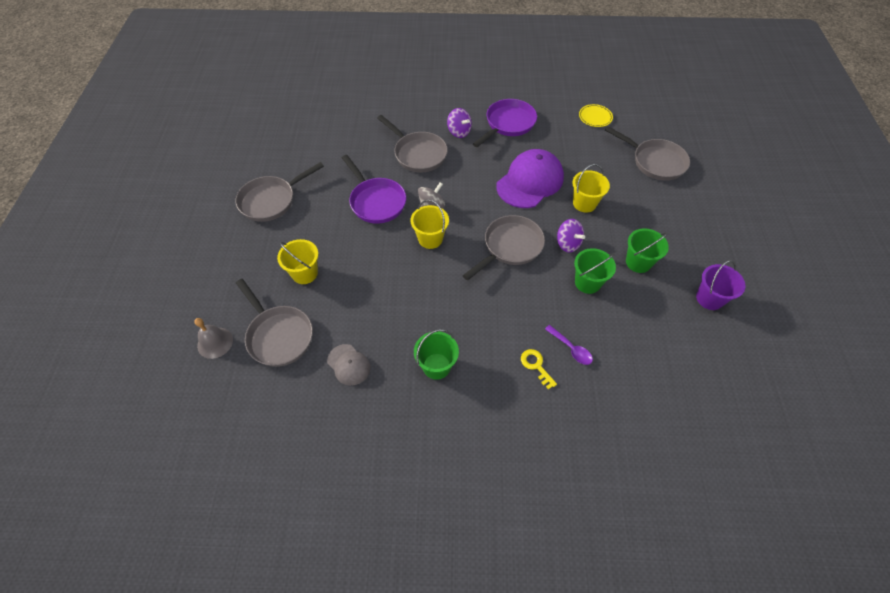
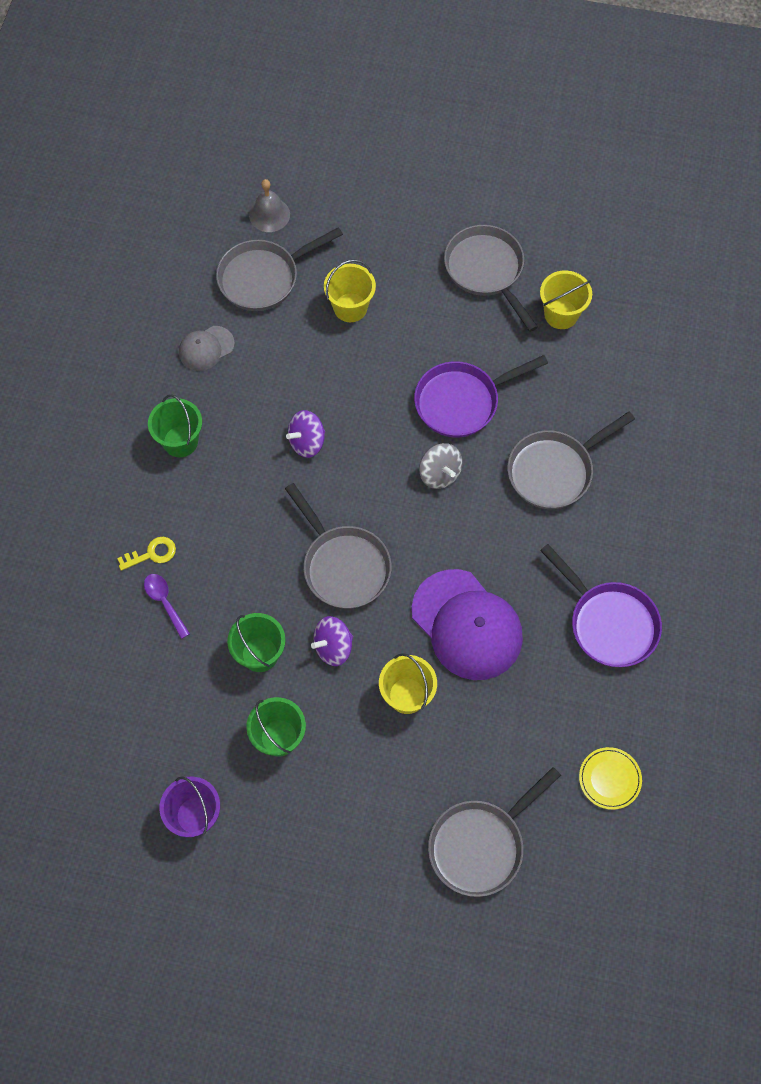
camera: 100 degrees right, 10 degrees up
(430, 239) = (378, 463): yellow bucket -> yellow bucket (561, 314)
(459, 132) = (598, 540): purple spinning top -> purple spinning top (307, 442)
(571, 349) = (164, 602): purple spoon -> purple spoon turned 90 degrees clockwise

